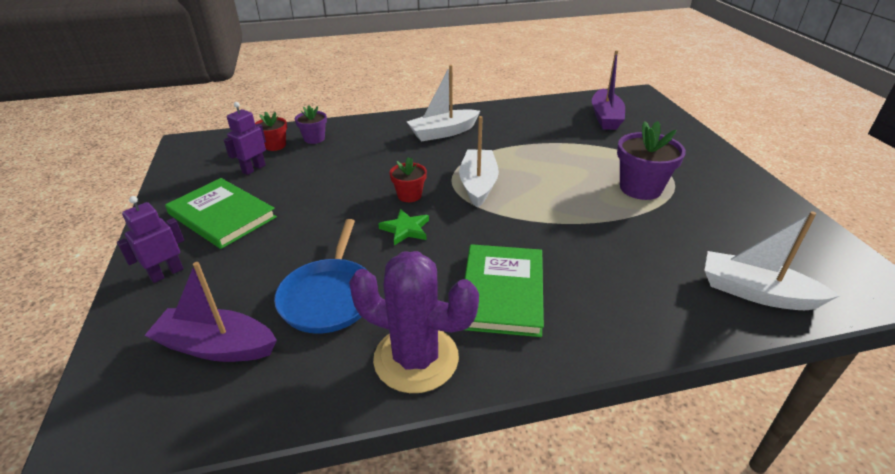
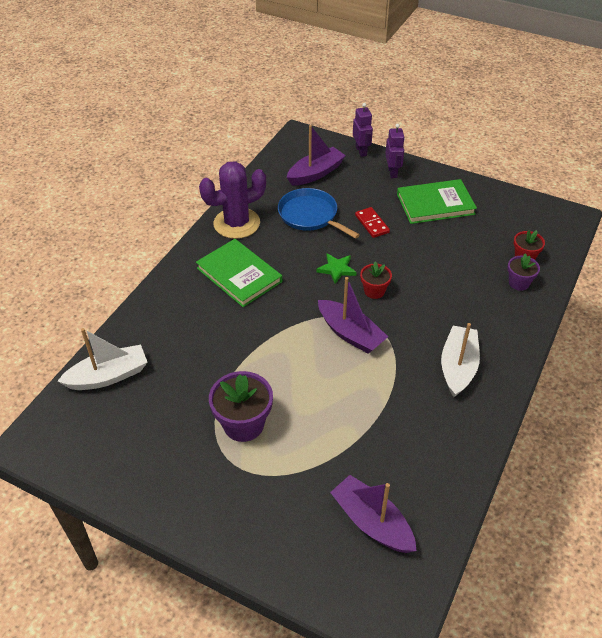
camera: 130 degrees right, 10 degrees up
(253, 169) = (491, 235): purple robot -> purple robot (361, 151)
(301, 241) = (372, 224): none -> red domino
(478, 185) = (350, 334): white boat -> purple boat

